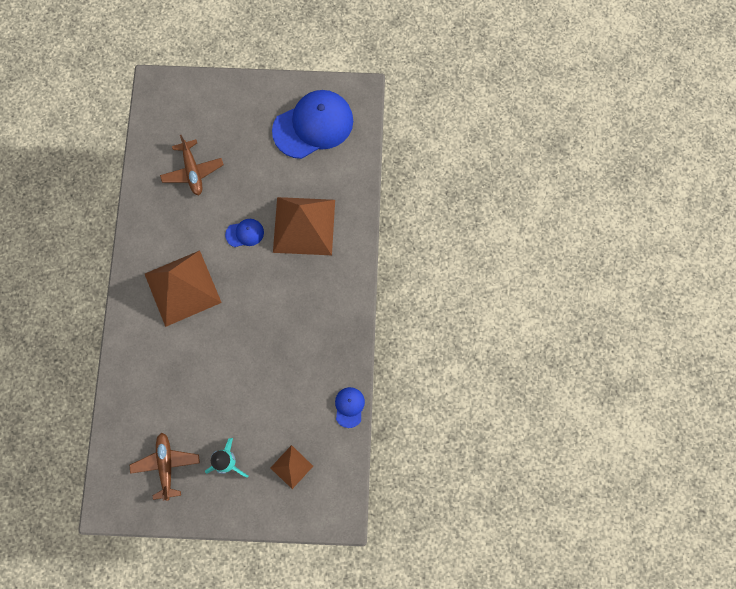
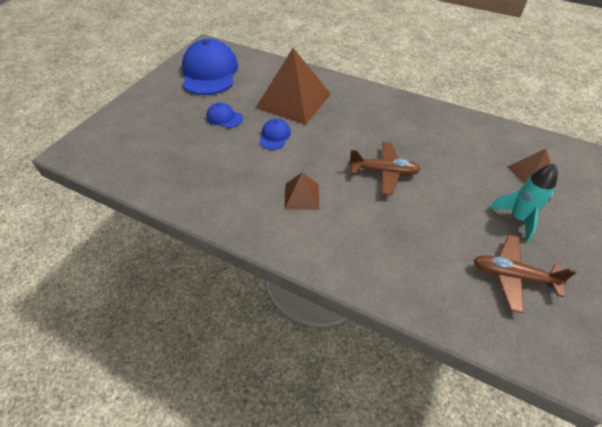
camera: 65 degrees left, 25 degrees down
(182, 288) = (301, 196): brown pyramid -> brown pyramid, size x0.49
(193, 171) = (183, 152): brown plane -> brown plane (384, 172)
(349, 407) = (477, 121): blue cap -> blue cap (224, 117)

